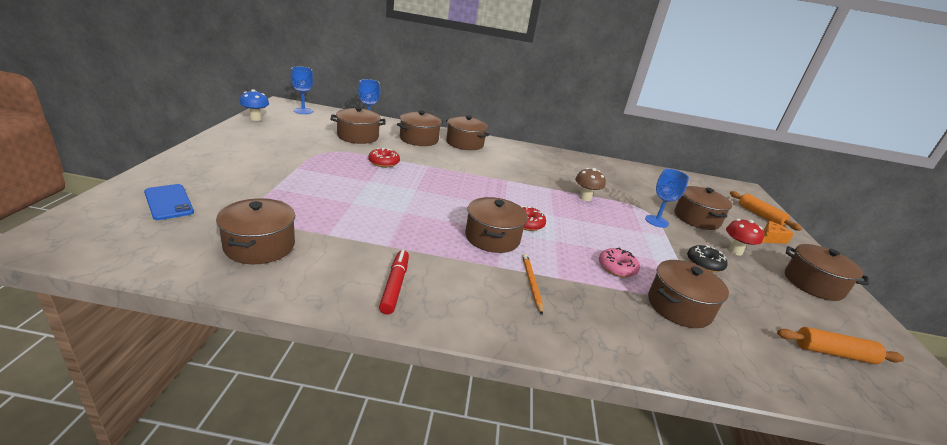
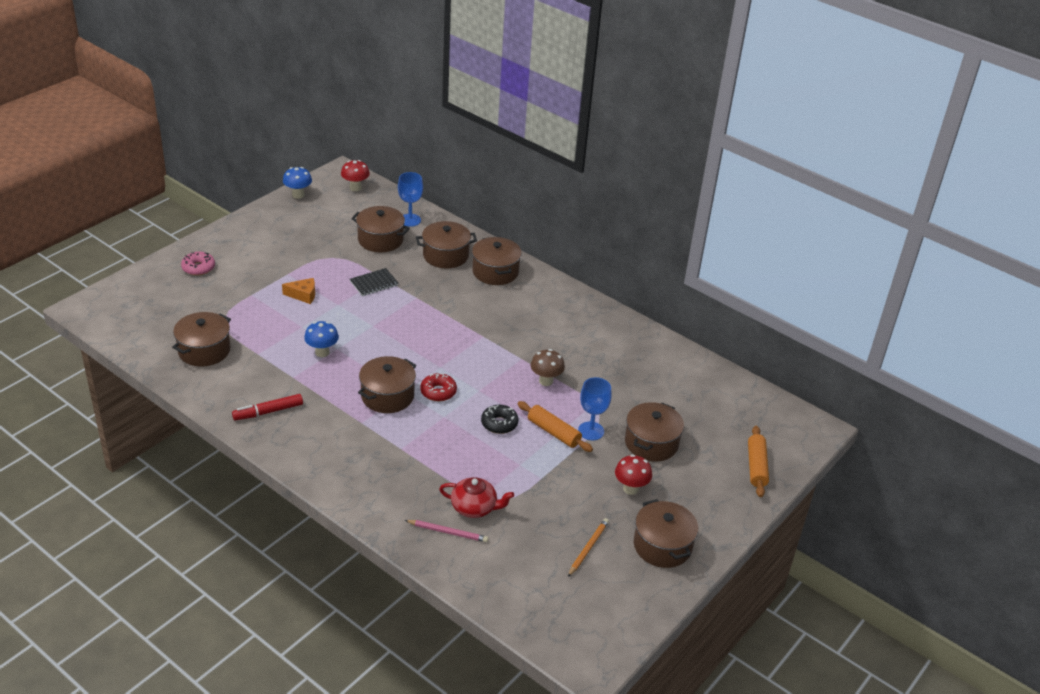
camera: 35 degrees right, 10 degrees up
(168, 202) = (169, 292): blue phone -> none
(303, 111) = (355, 188): blue goblet -> red mushroom
(384, 162) = (374, 283): red donut -> black notebook
(394, 218) = (322, 352): none -> blue mushroom
(395, 286) = (268, 412): red marker -> red marker turned 150 degrees counterclockwise
(531, 284) = (371, 445): orange pencil -> orange pencil (588, 548)
(617, 268) = (467, 459): pink donut -> pink donut (198, 268)
(679, 307) = (474, 507): brown pot -> red teapot
(695, 340) = (448, 532): none -> pink pencil
(704, 263) = (569, 486): black donut -> black donut (499, 424)
(771, 238) = (711, 493): orange cheese -> orange cheese (303, 295)
(834, 353) = (559, 590): orange rolling pin -> orange rolling pin (553, 432)

